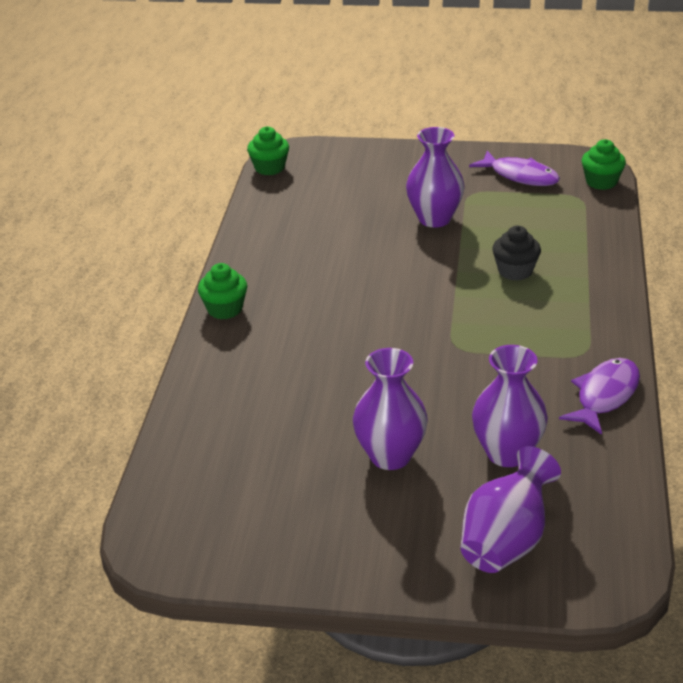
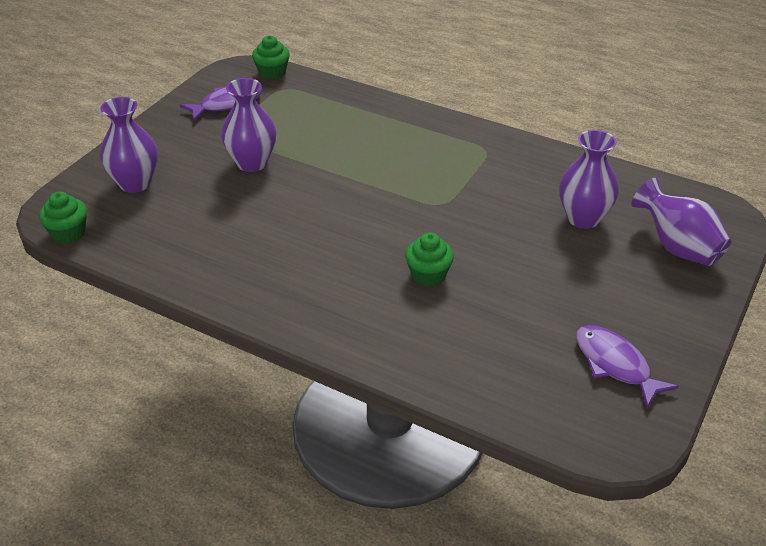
camera: 70 degrees left, 5 degrees up
(225, 309) = (295, 321): green cupcake -> green cupcake (428, 275)
(390, 456) = (561, 275): purple vase -> purple vase (135, 183)
(515, 271) = (361, 147): black cupcake -> none
(604, 396) = (539, 157): purple fish -> purple fish (615, 364)

